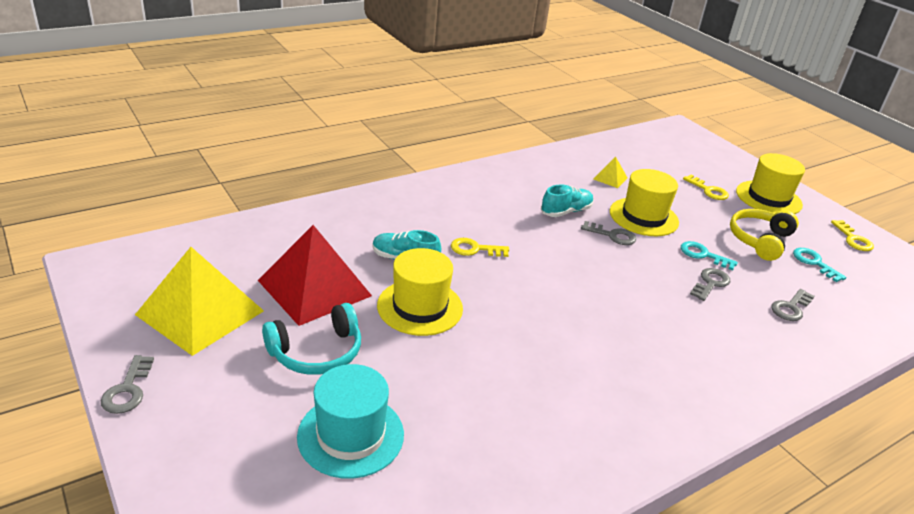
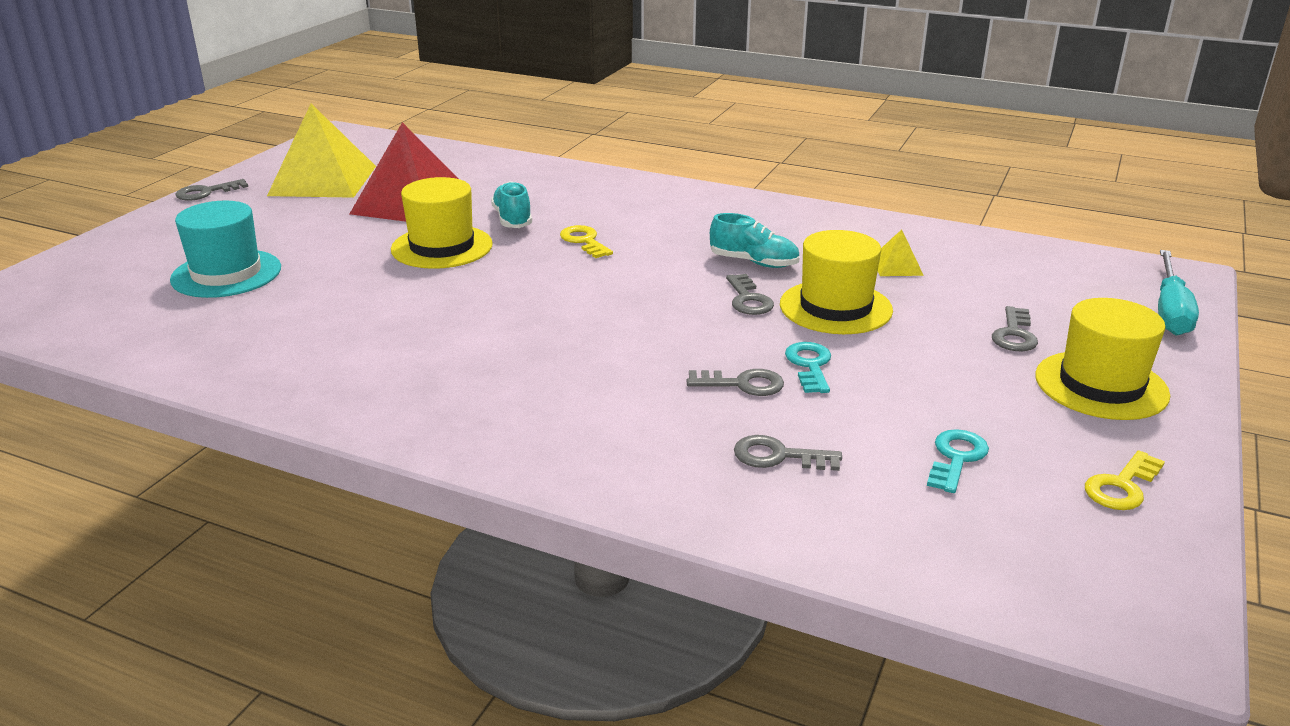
camera: 60 degrees right, 5 degrees down
(317, 352) = (320, 231): turquoise headphones -> none
(708, 190) = (1014, 334): yellow key -> grey key
(711, 148) = (1170, 311): none -> turquoise screwdriver
(759, 240) = (938, 400): yellow headphones -> none

